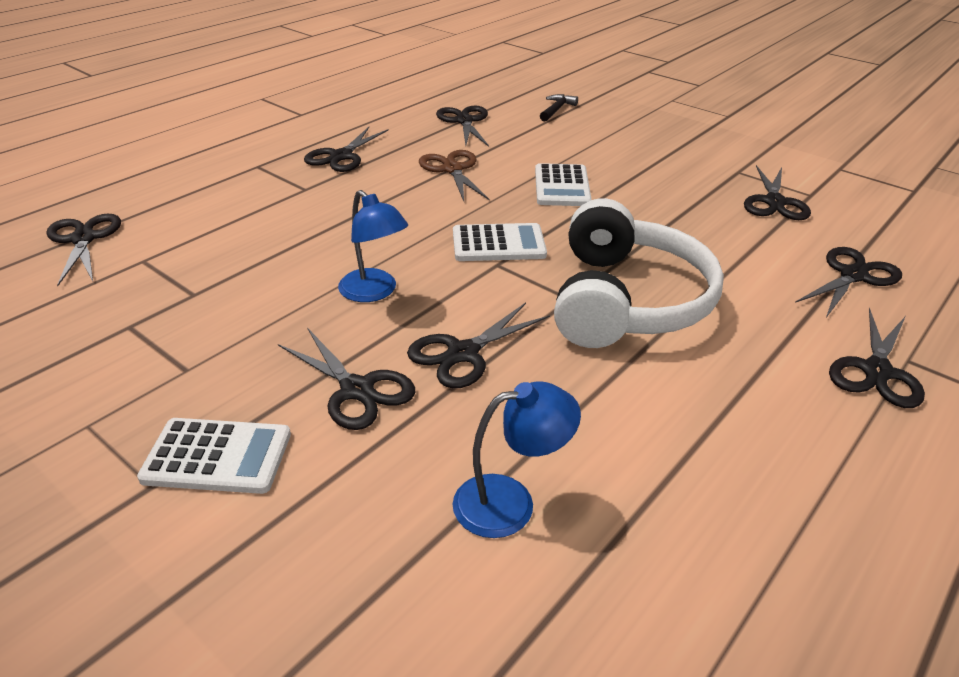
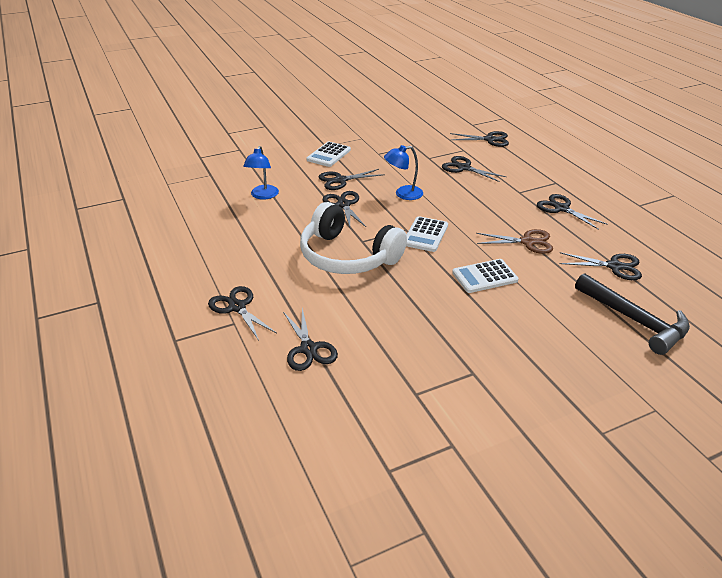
camera: 115 degrees right, 0 degrees up
(556, 110) = (634, 320): black hammer -> black hammer, size x2.14
(562, 186) = (484, 277): white calculator -> white calculator turned 45 degrees counterclockwise
(774, 202) = (414, 365): black scissors -> black scissors (464, 168)

